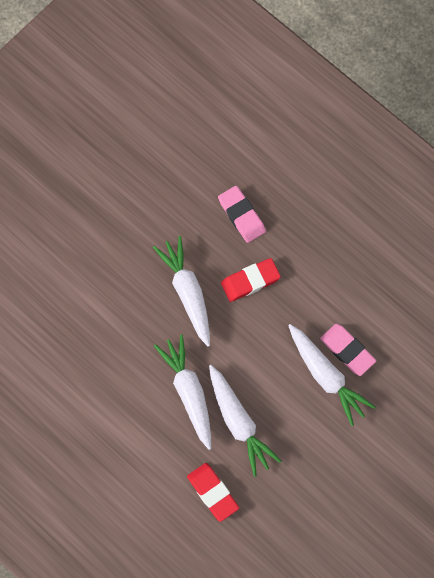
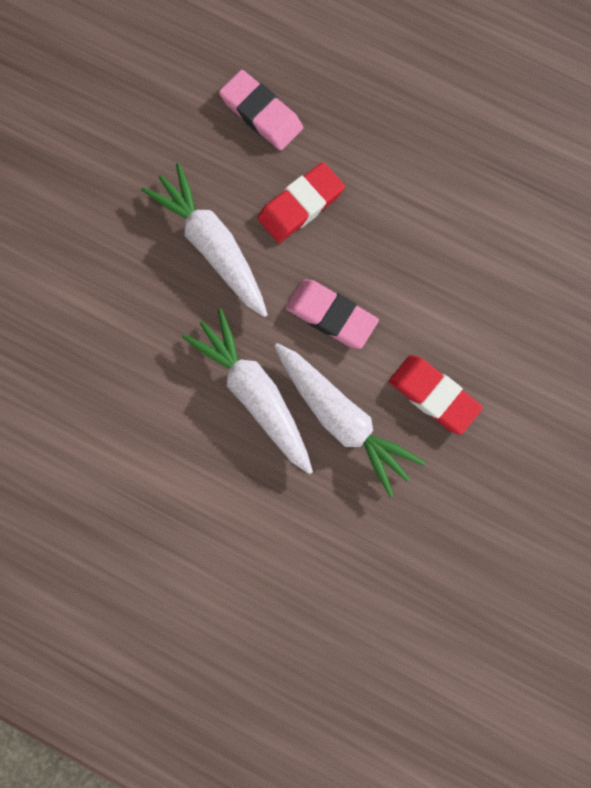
camera: 15 degrees left, 5 degrees up
(213, 492) = (332, 537): red eraser -> red eraser (434, 396)
(326, 376) = (453, 316): white carrot -> none
(347, 350) = (473, 270): pink eraser -> pink eraser (331, 316)

